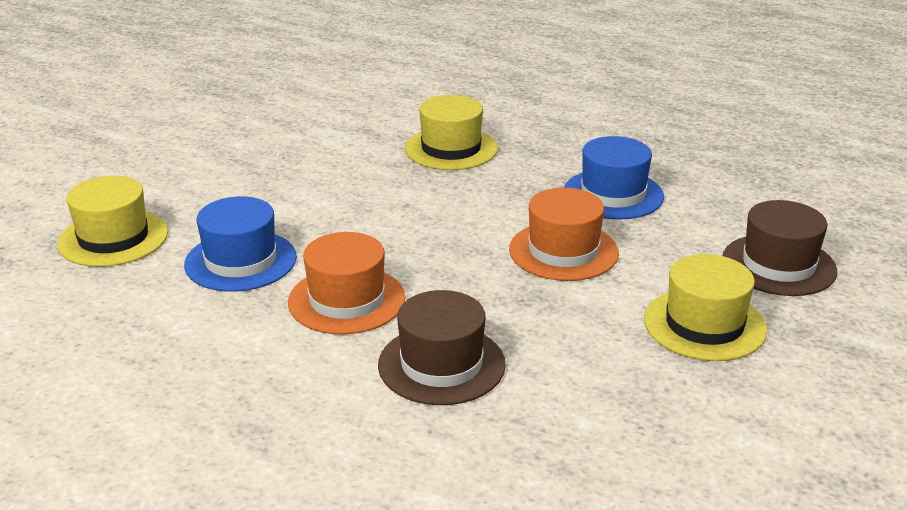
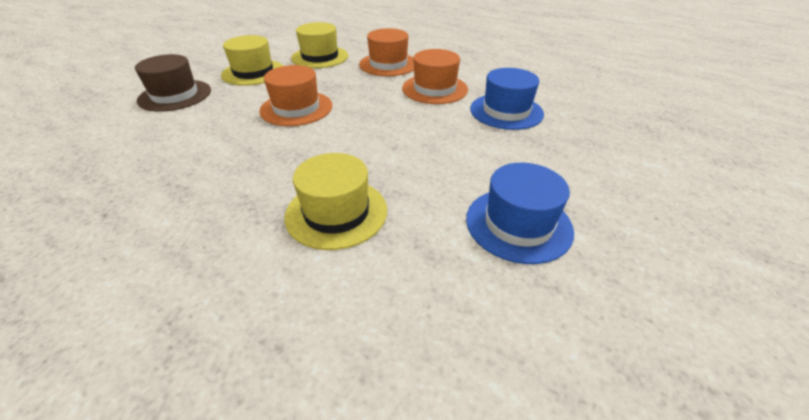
camera: 175 degrees left, 10 degrees up
(113, 238) = (608, 130): yellow hat -> yellow hat (320, 57)
(441, 364) = (388, 64): brown hat -> orange hat
(613, 194) = (223, 148): blue hat -> blue hat (518, 224)

